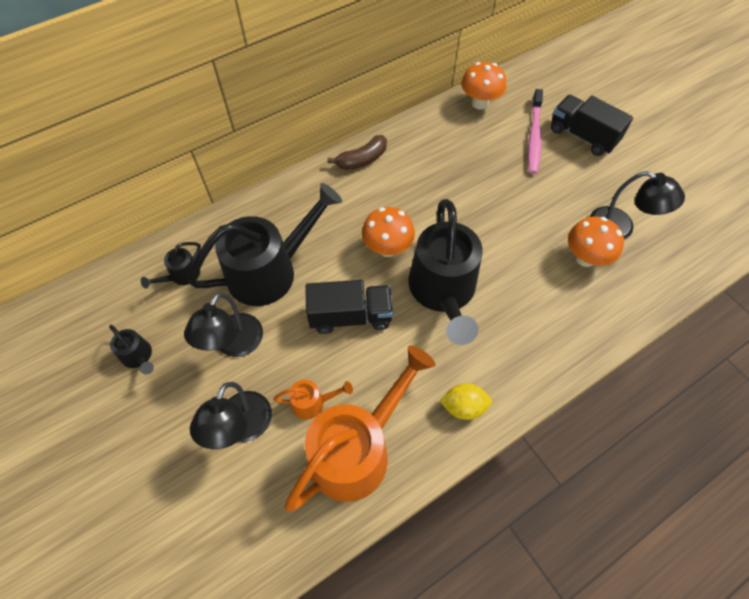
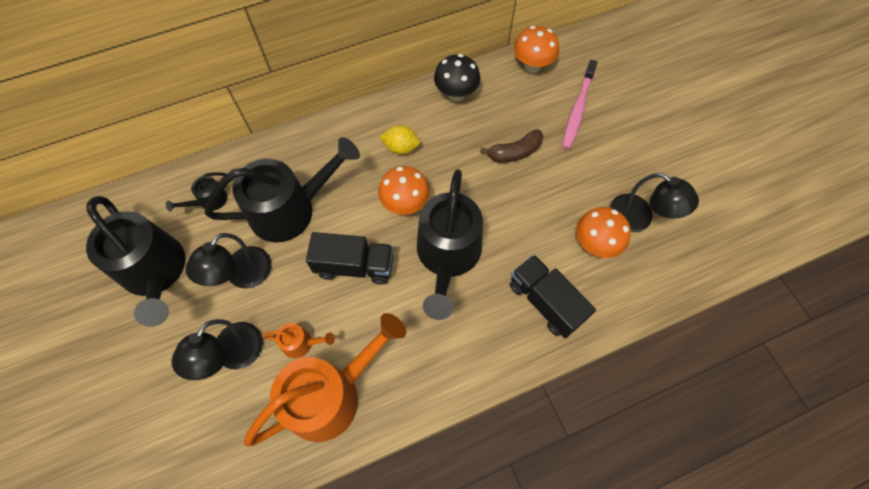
camera: 10 degrees right, 5 degrees up
(139, 357) = (156, 273): black watering can -> black watering can, size x2.31
(362, 160) = (402, 109): brown banana -> brown banana (514, 152)
(412, 138) = (456, 94): none -> black mushroom
(463, 406) = (439, 372): yellow lemon -> yellow lemon (401, 147)
(582, 136) = (627, 116): black truck -> black truck (545, 302)

